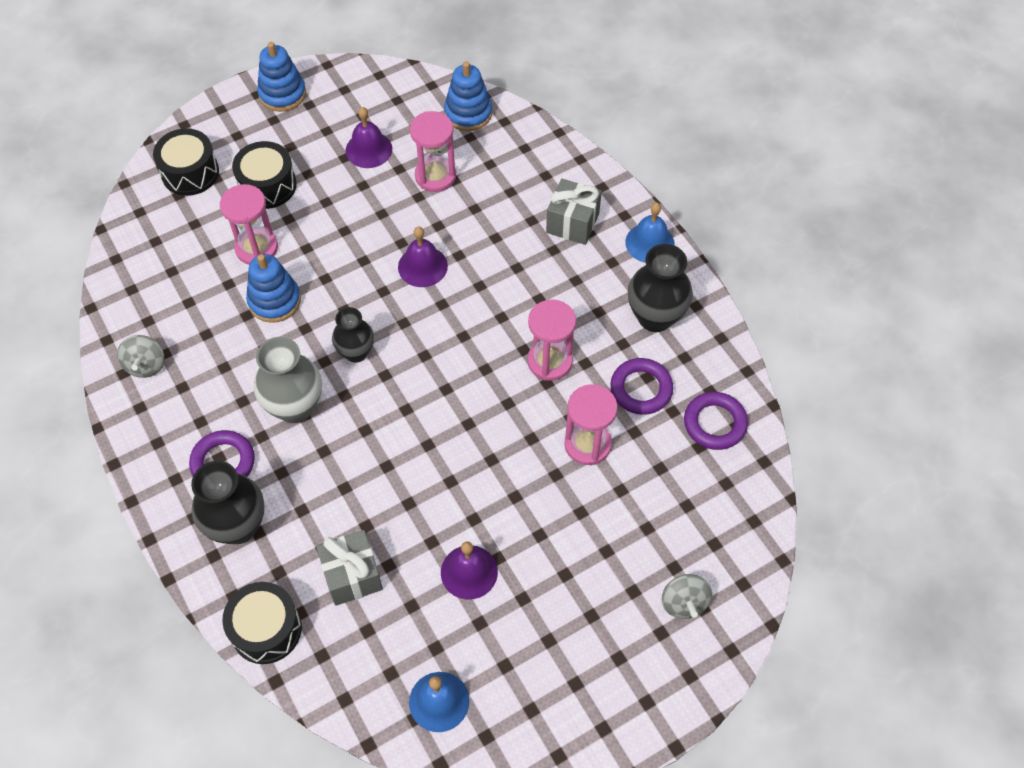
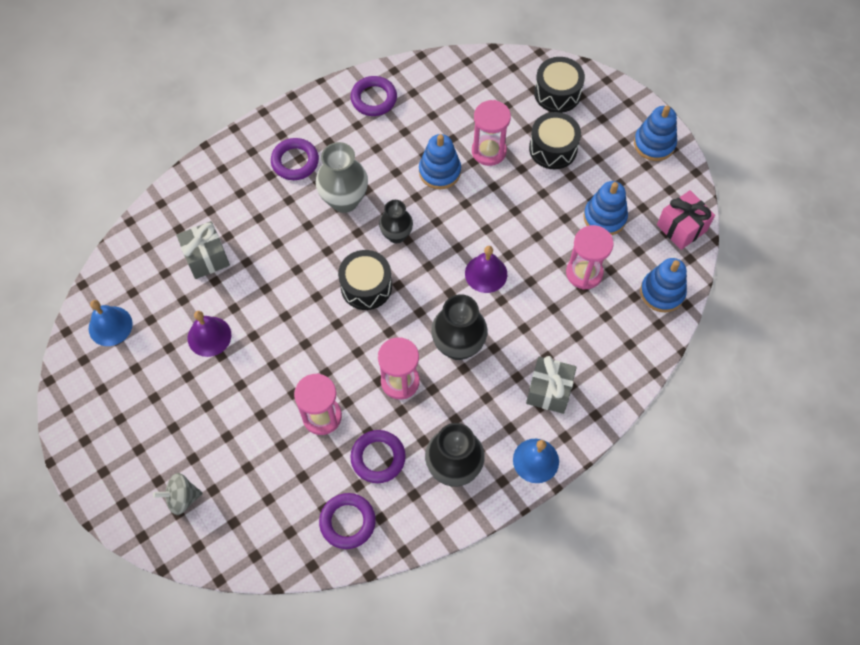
camera: 85 degrees right, 5 degrees up
(146, 365) = (374, 99): grey spinning top -> purple ring
(238, 526) = (244, 179): black vase -> black vase (458, 346)
(266, 629) = (167, 209): black drum -> black drum (366, 286)
(368, 149) = (604, 217): purple bell -> blue stacking toy
(394, 86) = (681, 228): none -> pink gift

